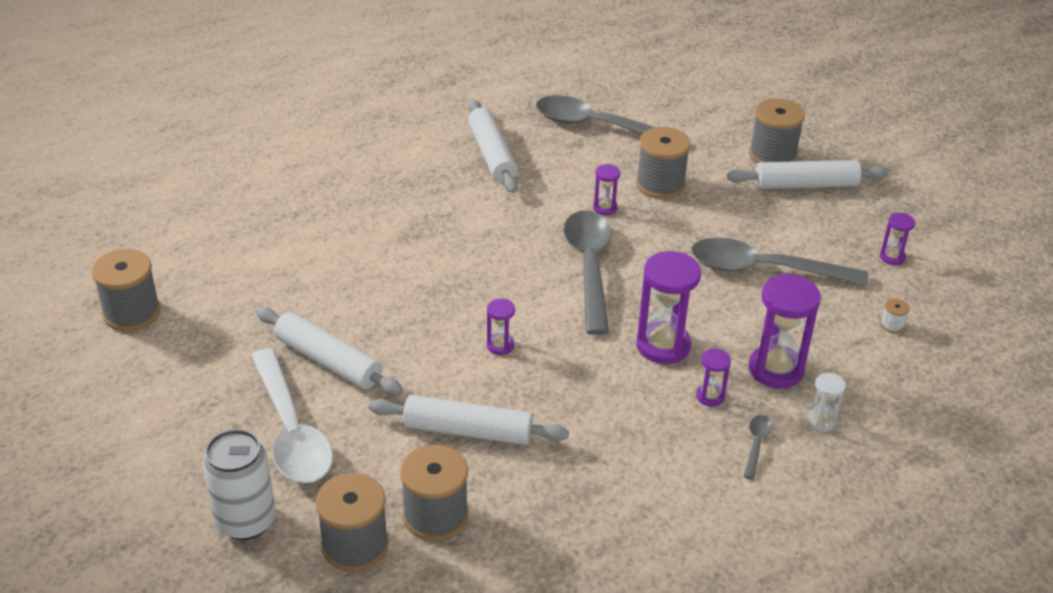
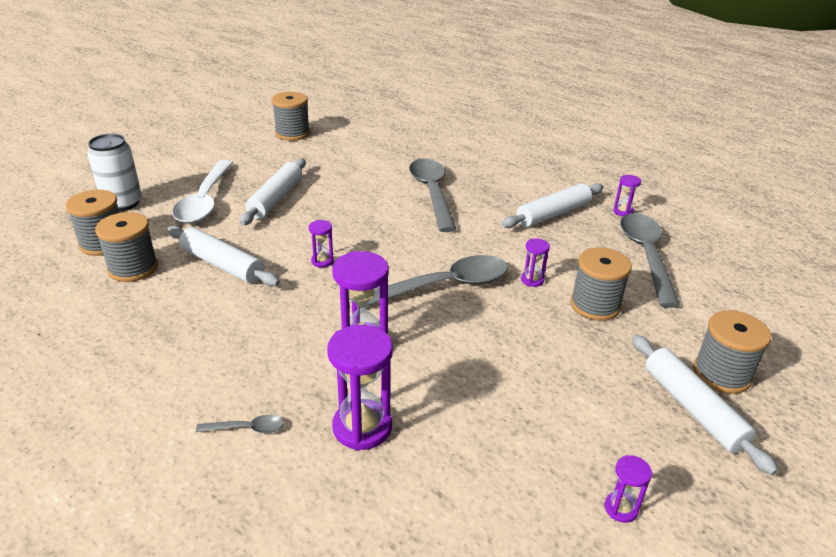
camera: 70 degrees right, 5 degrees down
(291, 431) = (205, 200): white spoon -> white spoon turned 45 degrees counterclockwise
(468, 431) = (222, 265): white rolling pin -> white rolling pin turned 45 degrees counterclockwise
(710, 396) = (304, 386): purple hourglass -> purple hourglass (623, 212)
(764, 269) = (517, 396): grey spoon -> grey spoon (432, 193)
(821, 421) = (295, 475): white hourglass -> none
(892, 325) = (488, 523): white spool -> none

